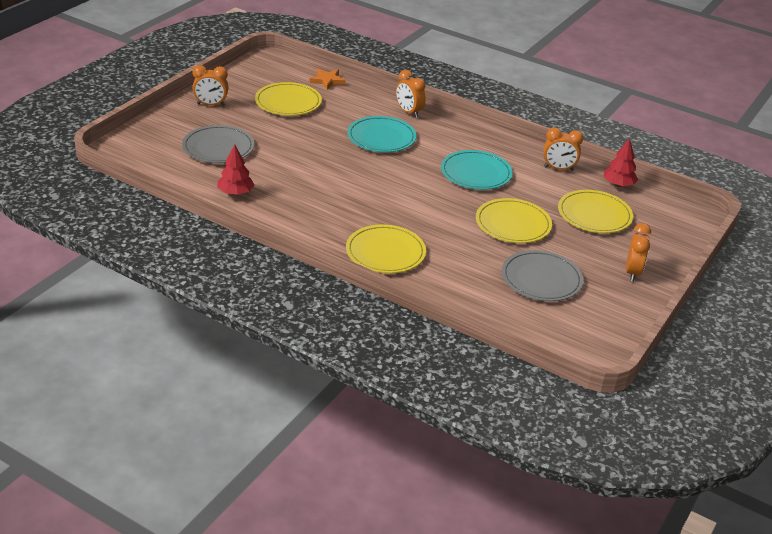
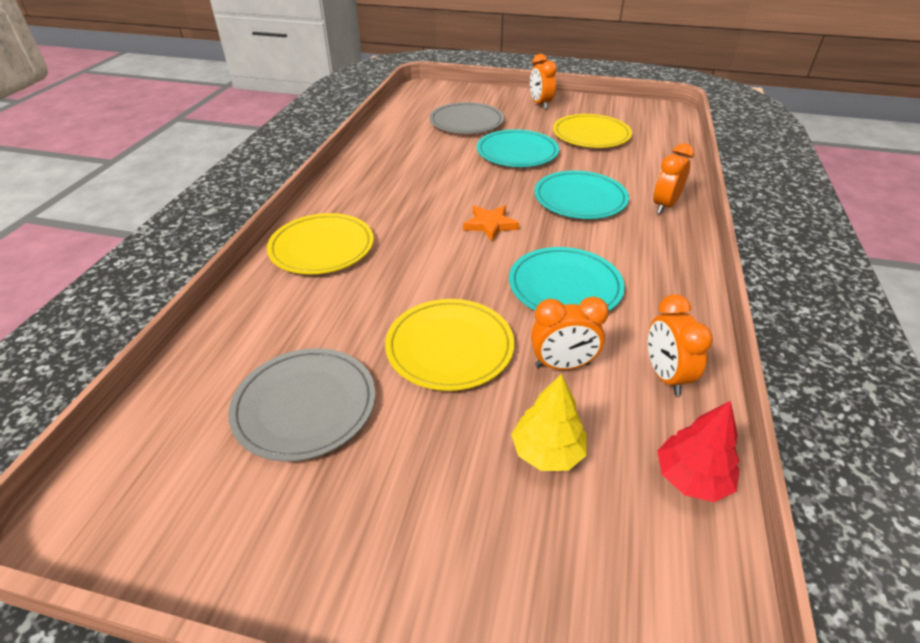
camera: 75 degrees right, 5 degrees up
(235, 193) = (392, 144): red tree -> none
(294, 140) = (517, 152): none -> turquoise plate
(327, 81) = (666, 145): orange star -> orange star (490, 225)
(594, 215) = (547, 452): yellow plate -> yellow tree
(632, 272) = (370, 550): orange clock -> orange clock (562, 365)

